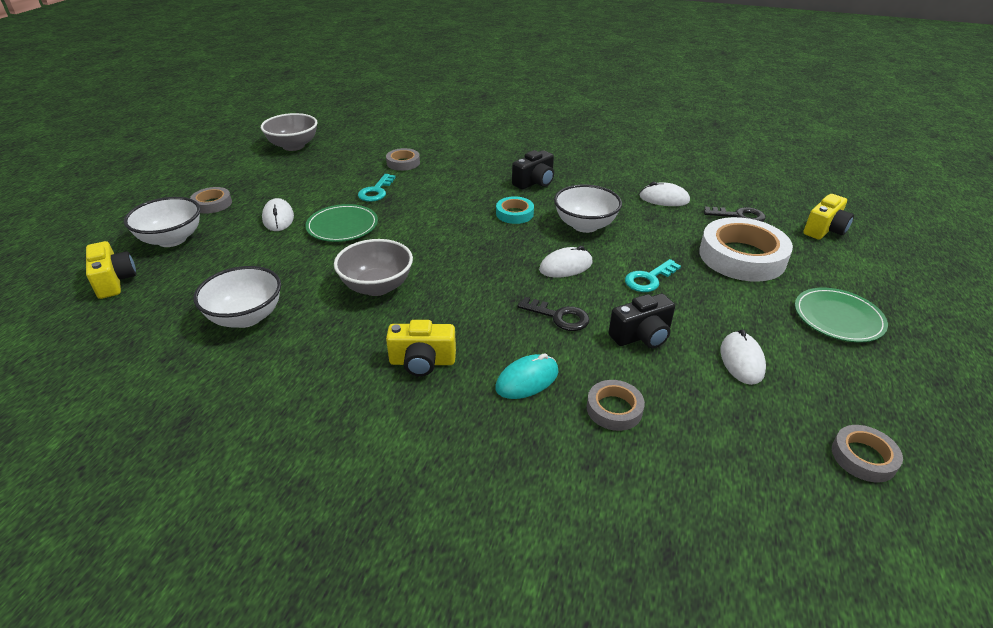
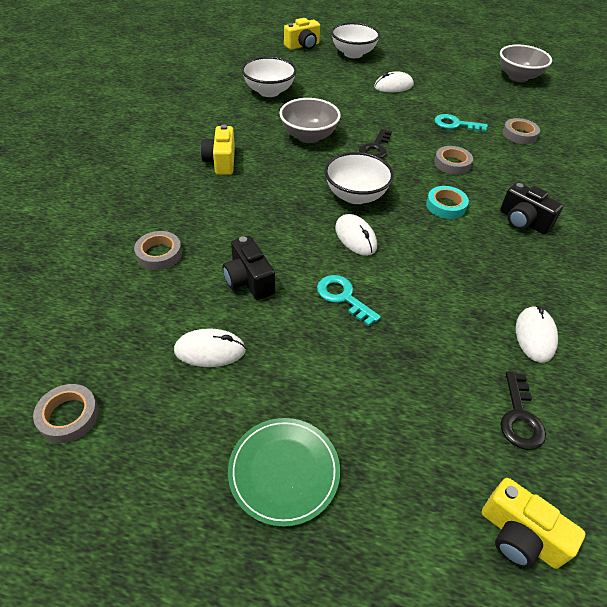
camera: 85 degrees right, 10 degrees up
(212, 204) = (404, 59): grey tape -> grey tape (452, 163)
(342, 226) = (391, 114): green plate -> none
(527, 380) = (197, 210): turquoise mouse -> none
(559, 316) = (275, 229): black key -> black key (375, 148)
(585, 225) = (439, 256): white bowl -> white bowl (355, 195)
(742, 257) = (408, 395): white tape -> none

